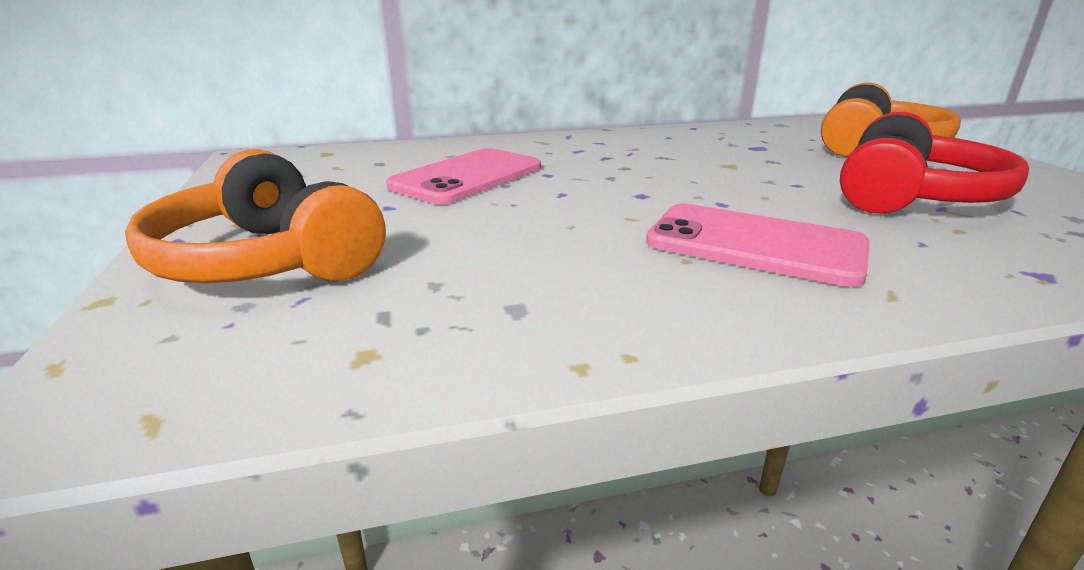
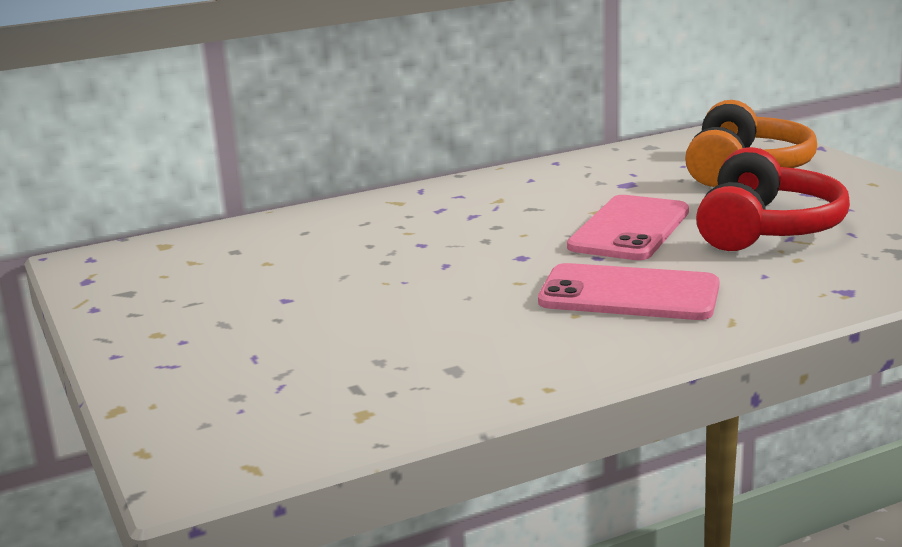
camera: 10 degrees left, 5 degrees down
(268, 261) = (222, 362): orange headphones -> none
(467, 177) = (341, 257): pink phone -> pink phone (629, 229)

